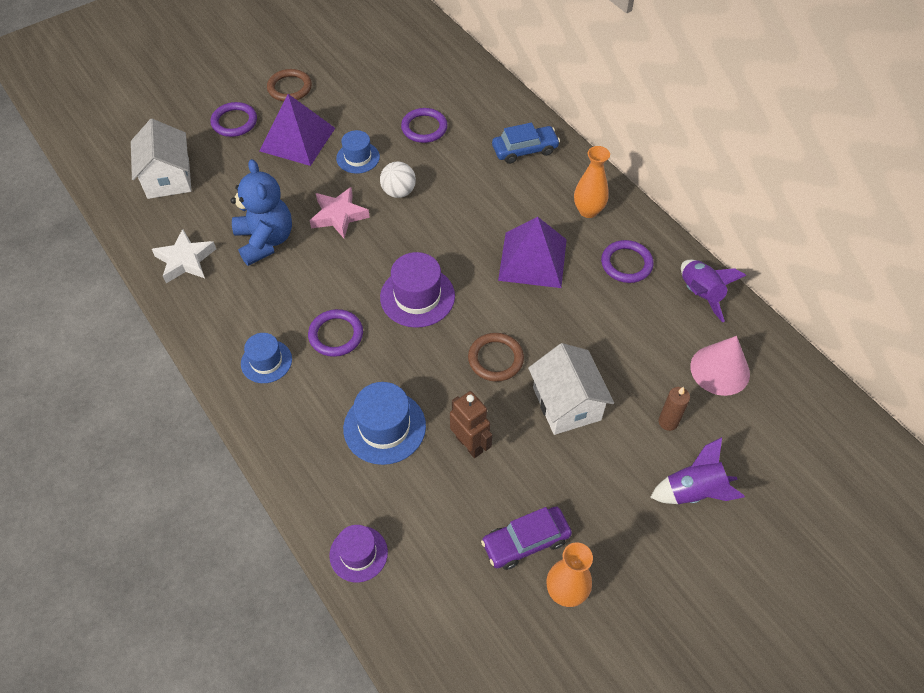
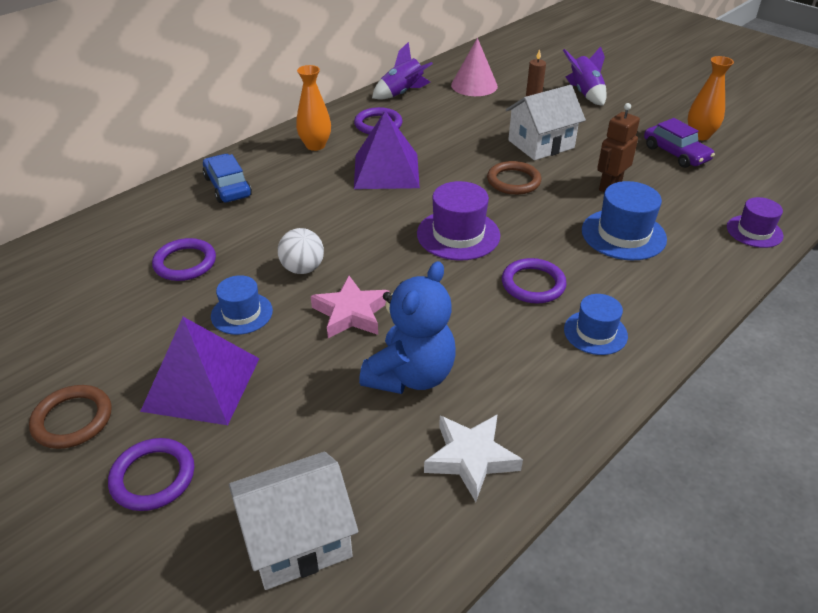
camera: 100 degrees left, 15 degrees down
(265, 241) = (410, 375): blue teddy bear -> blue teddy bear turned 150 degrees clockwise

